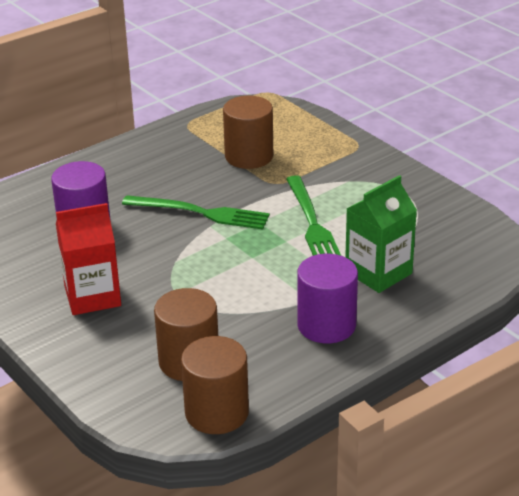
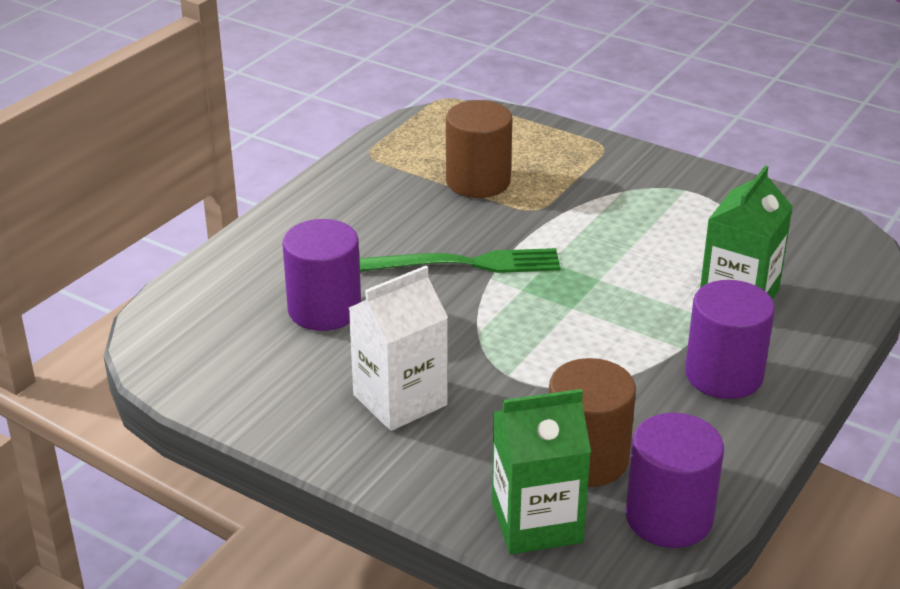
camera: 20 degrees left, 0 degrees up
(92, 296) = (400, 400): red carton -> white carton
(126, 395) = (536, 522): none -> green carton
(217, 412) = (669, 517): brown cylinder -> purple cylinder
(312, 223) = (615, 251): green fork -> none

